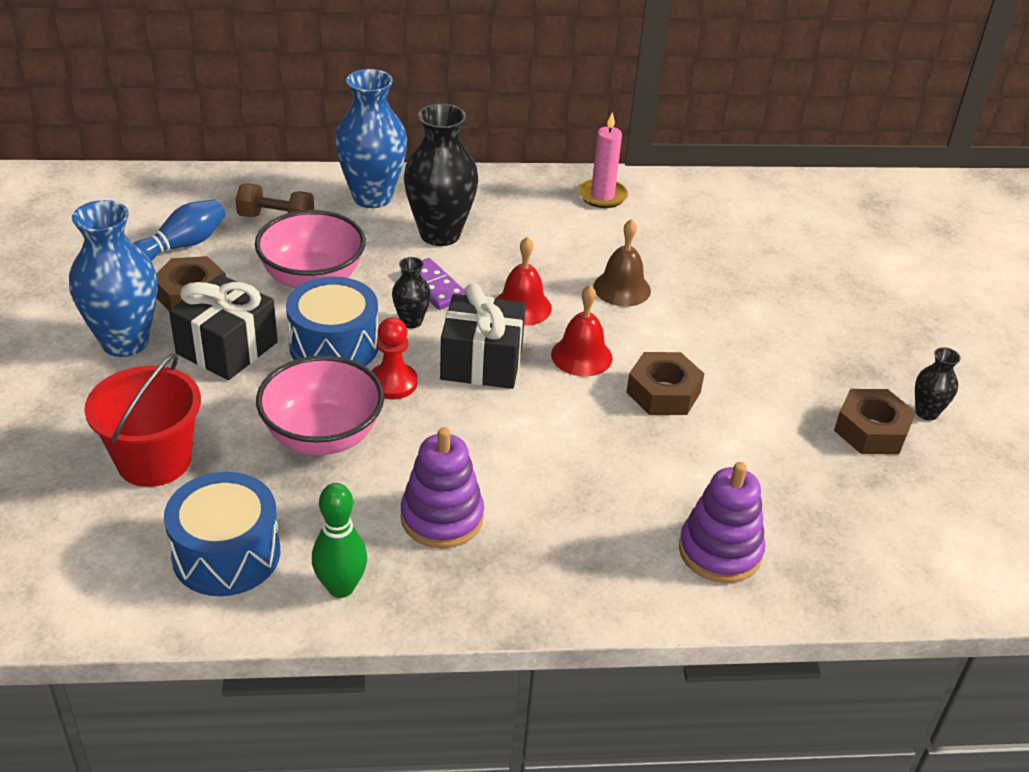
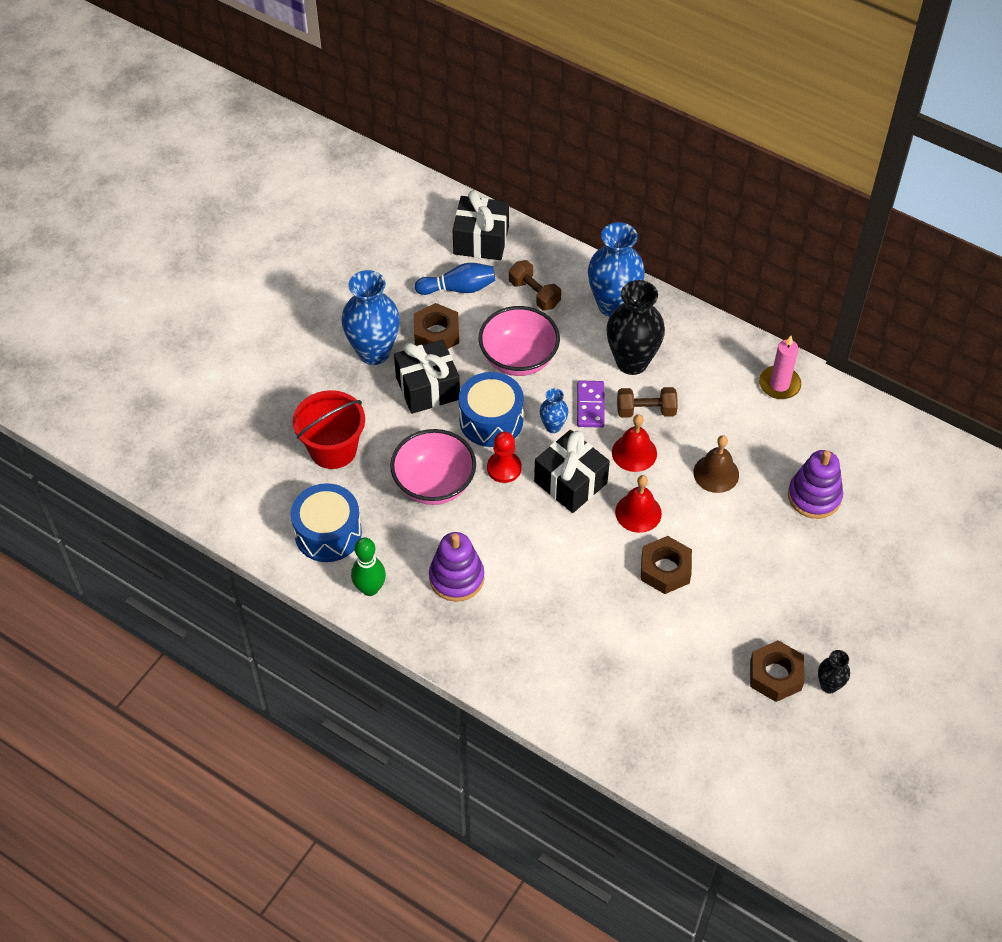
camera: 40 degrees right, 15 degrees up
(170, 197) = (481, 240): none -> black gift
(411, 321) = (553, 426): black vase -> blue vase
(496, 267) = (646, 410): none -> brown dumbbell
(720, 551) = (594, 694): purple stacking toy -> purple stacking toy (814, 496)

